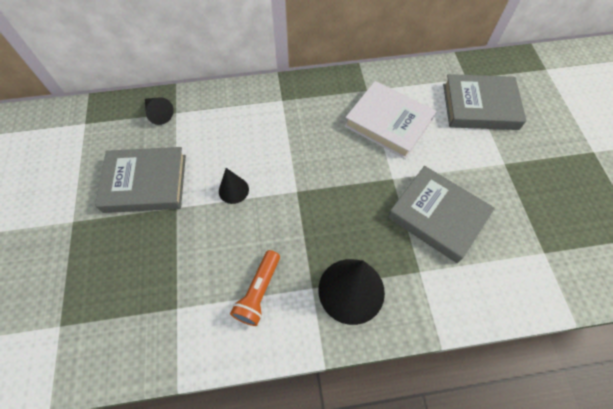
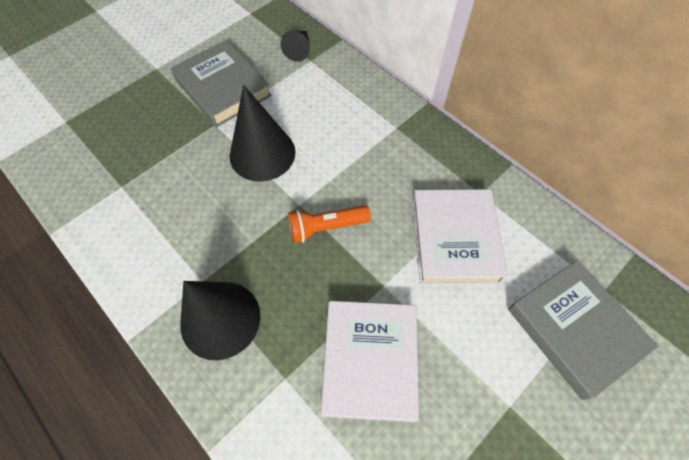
camera: 55 degrees right, 0 degrees up
(233, 190) = (262, 153): black cone -> black cone, size x1.94
(259, 292) = (171, 238): orange flashlight -> orange flashlight (326, 227)
(437, 216) = (370, 361): grey book -> white book

